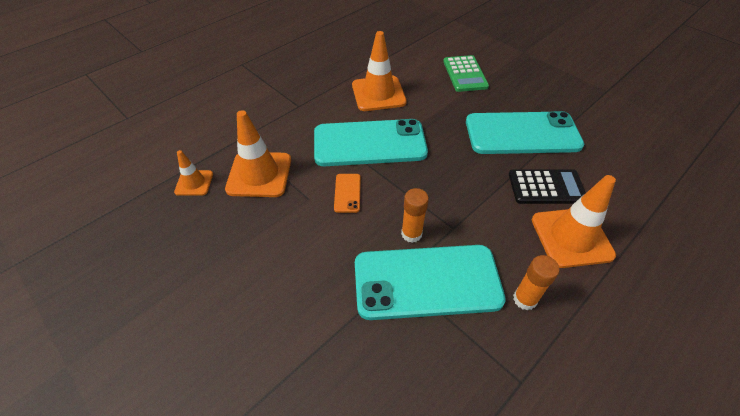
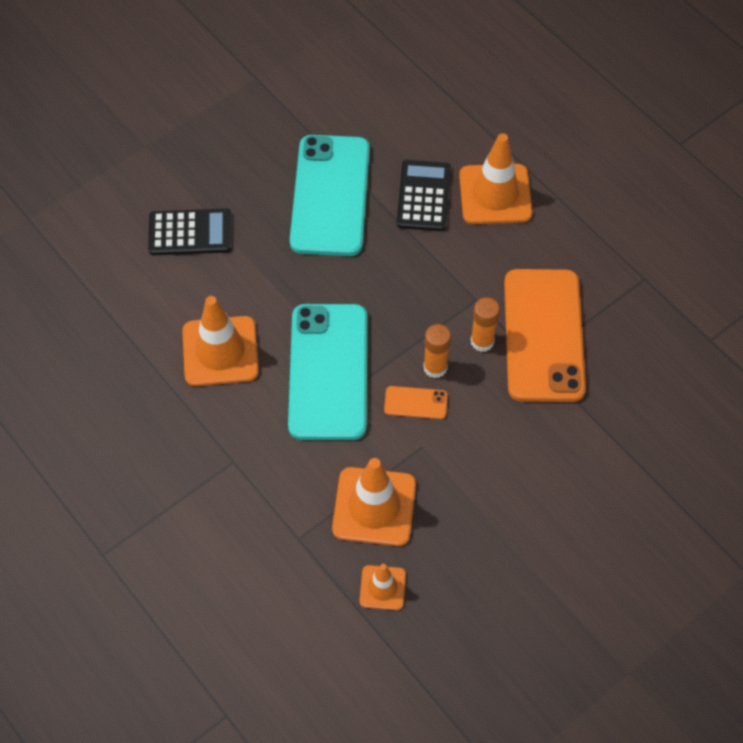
camera: 85 degrees left, 10 degrees up
(427, 282) = (544, 335): turquoise phone -> orange phone
(465, 74) = (190, 233): green calculator -> black calculator
(524, 299) = (566, 255): orange glue stick -> orange glue stick (435, 367)

